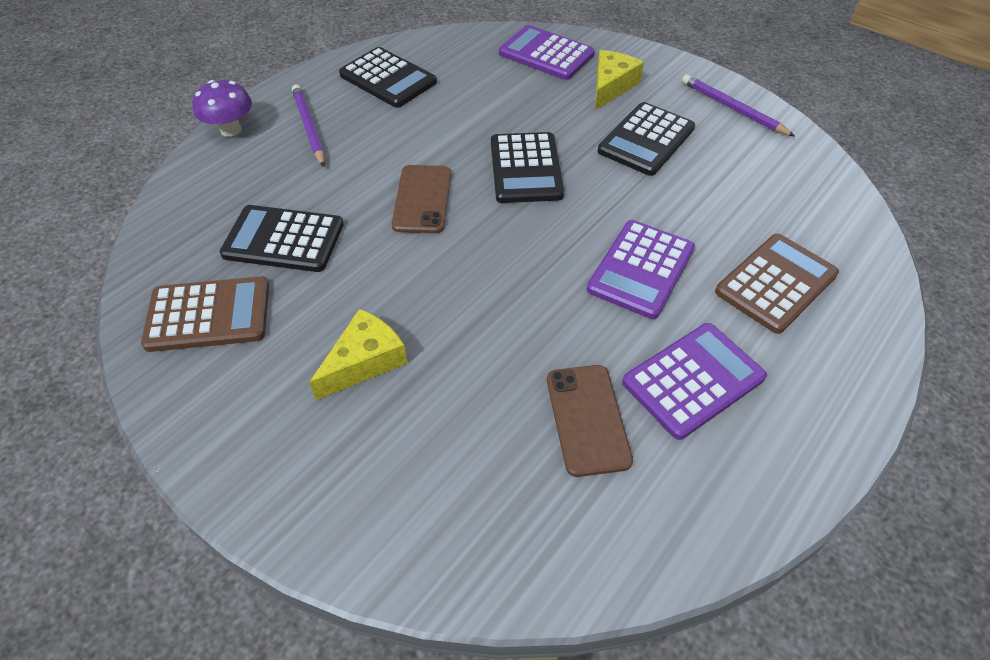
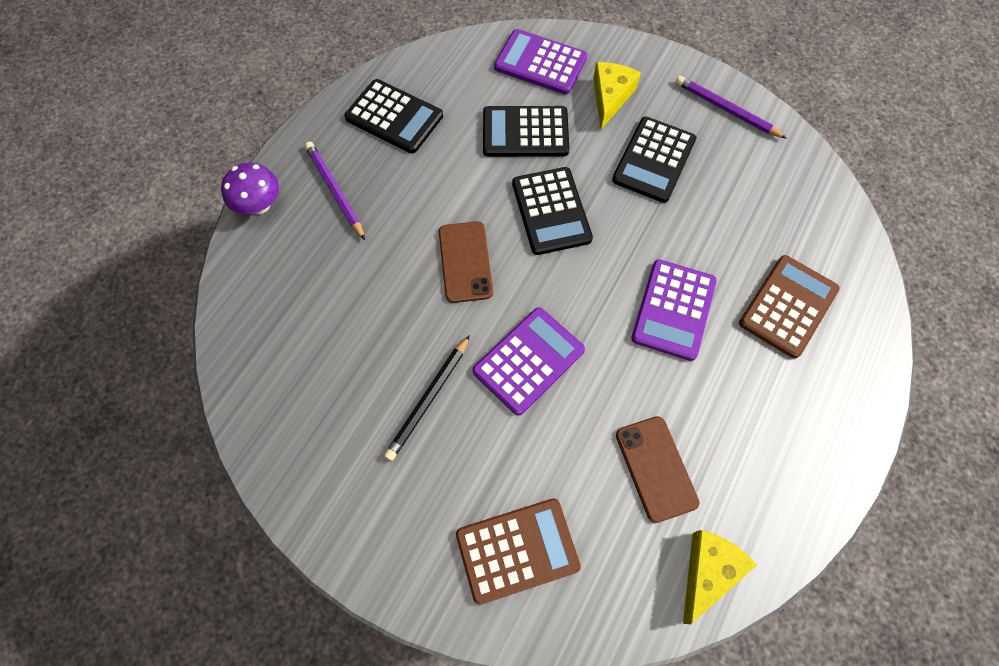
camera: 10 degrees left, 15 degrees up
(208, 315) = (310, 421): brown calculator -> brown calculator (517, 550)
(283, 239) = (351, 328): black calculator -> black calculator (525, 132)
(343, 313) = (428, 399): none -> black pencil
(364, 361) = (460, 445): yellow cheese -> yellow cheese (708, 571)
(693, 380) = (734, 416): purple calculator -> purple calculator (528, 361)

